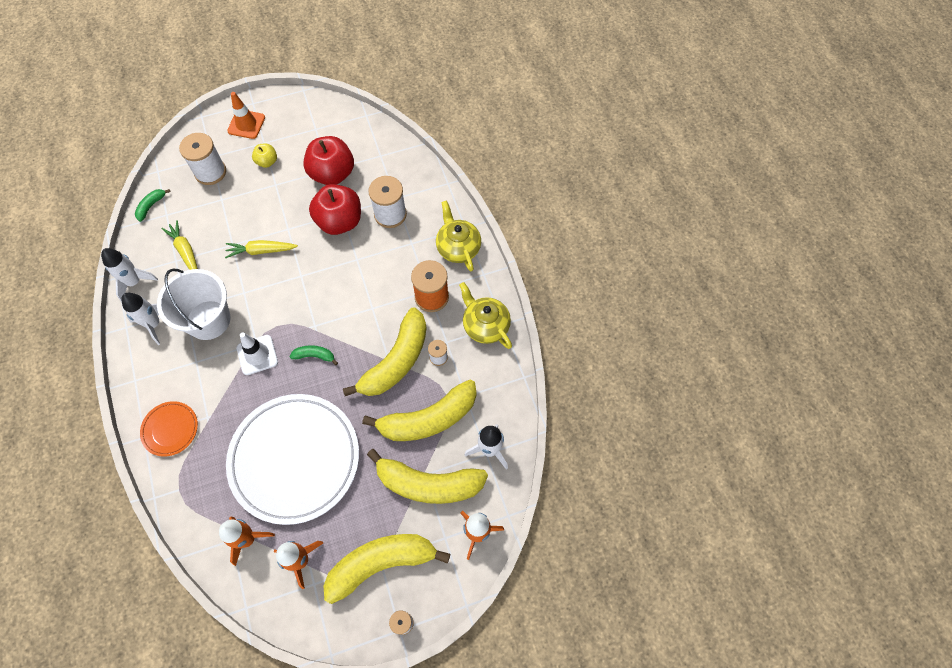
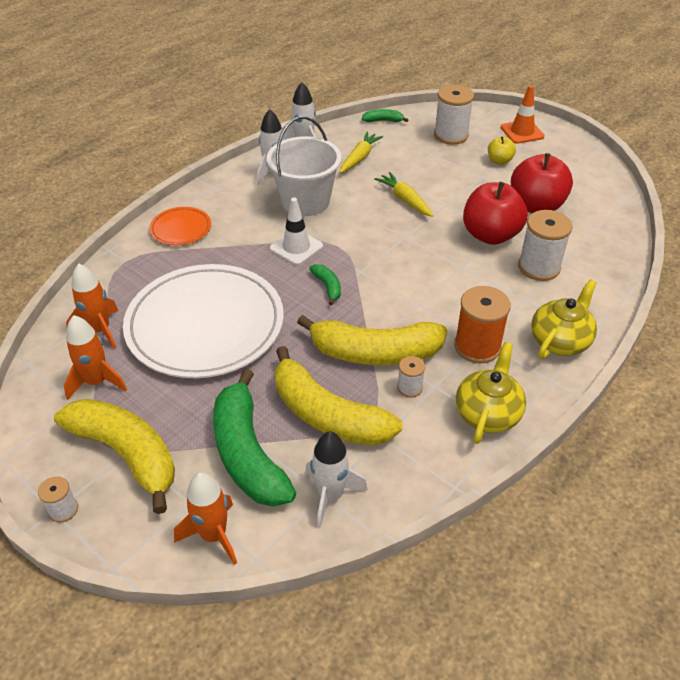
camera: 60 degrees right, 20 degrees down
(428, 484) = (247, 453): yellow banana -> green banana

